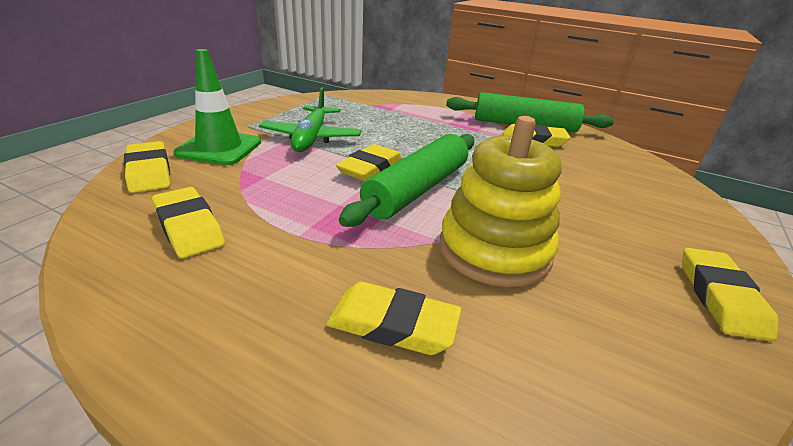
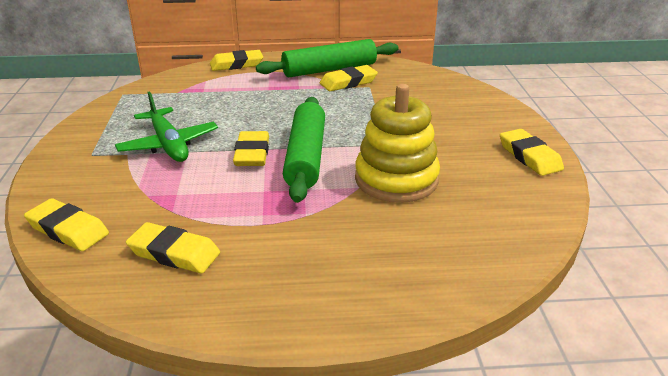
camera: 30 degrees left, 0 degrees up
(219, 148) = (98, 185): green traffic cone -> none
(393, 324) = (381, 246): yellow eraser -> yellow eraser (236, 64)

